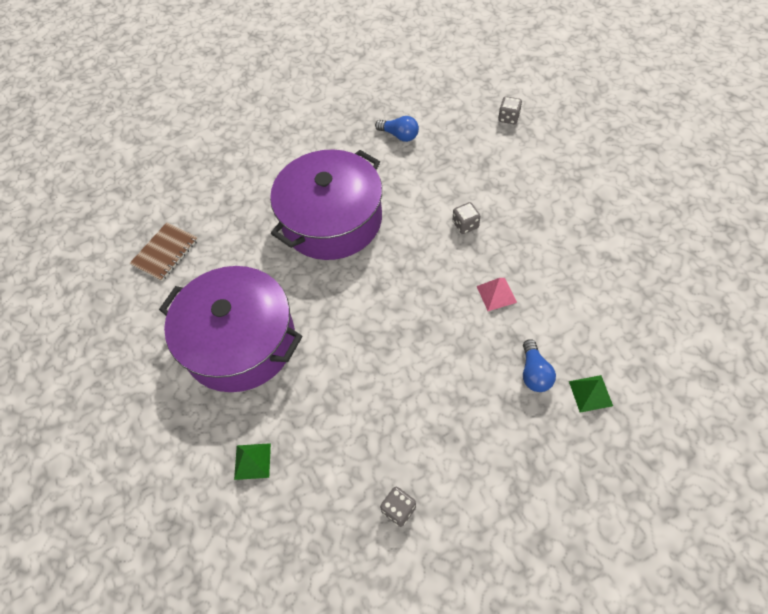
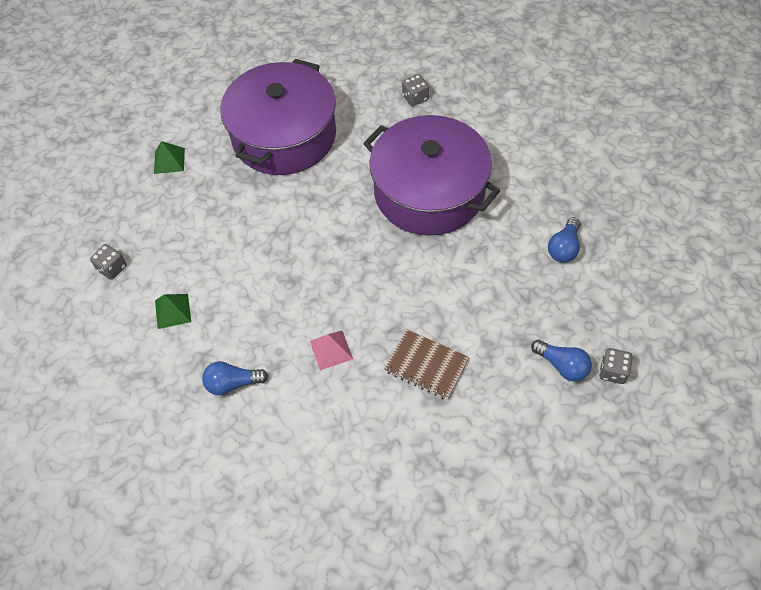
camera: 85 degrees right, 0 degrees up
(165, 252) = (384, 65): brown notebook -> brown notebook (426, 365)
(465, 225) = (427, 319): grey dice -> grey dice (415, 98)
(505, 144) = (562, 365): none -> blue light bulb
(590, 393) = (205, 436): green pyramid -> green pyramid (172, 311)

